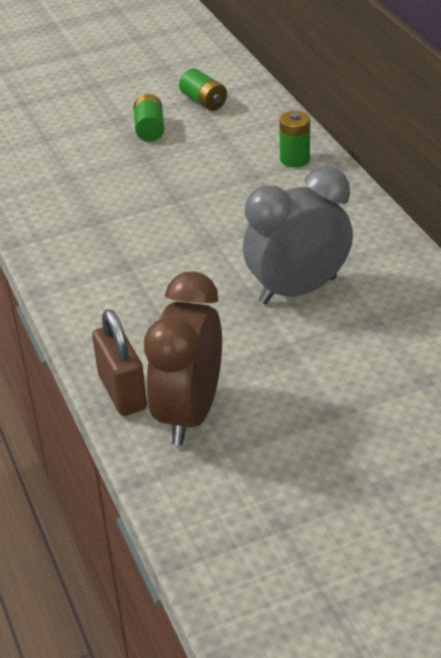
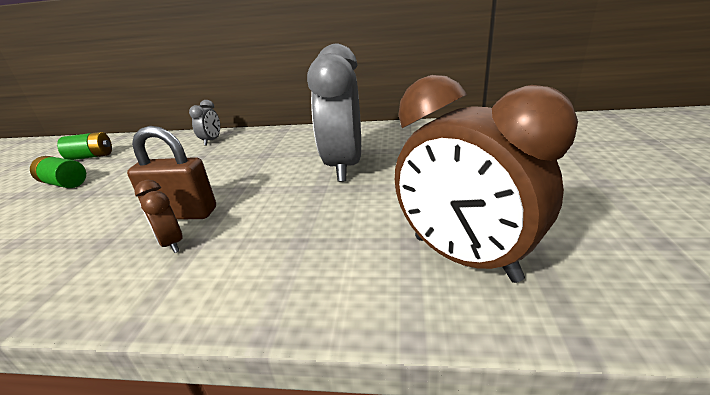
camera: 60 degrees left, 10 degrees down
(115, 255) = (172, 243): none -> brown clock
(122, 392) = (394, 301): brown padlock -> brown padlock (183, 214)
(295, 159) = (211, 141): green battery -> grey clock

